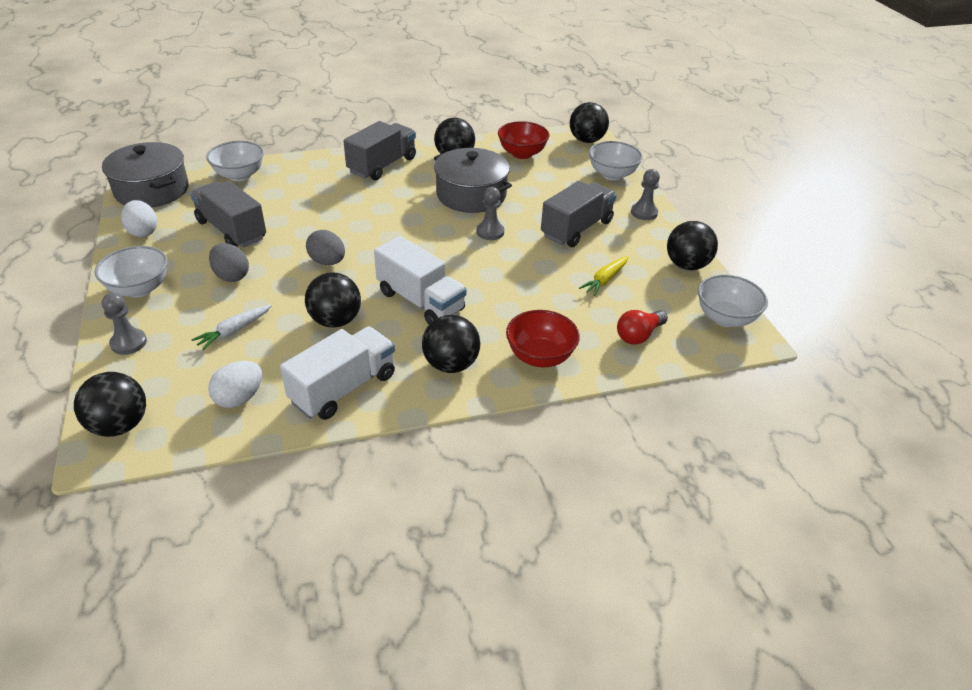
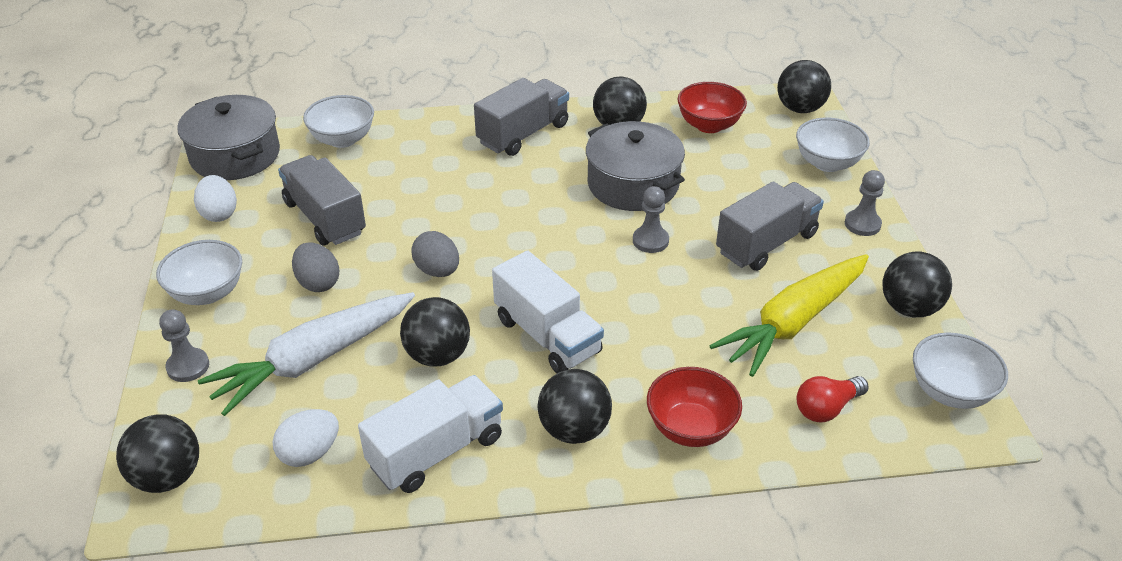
camera: 10 degrees right, 0 degrees up
(234, 331) = (313, 360): white carrot -> white carrot, size x2.15
(605, 280) = (793, 322): yellow carrot -> yellow carrot, size x2.15

